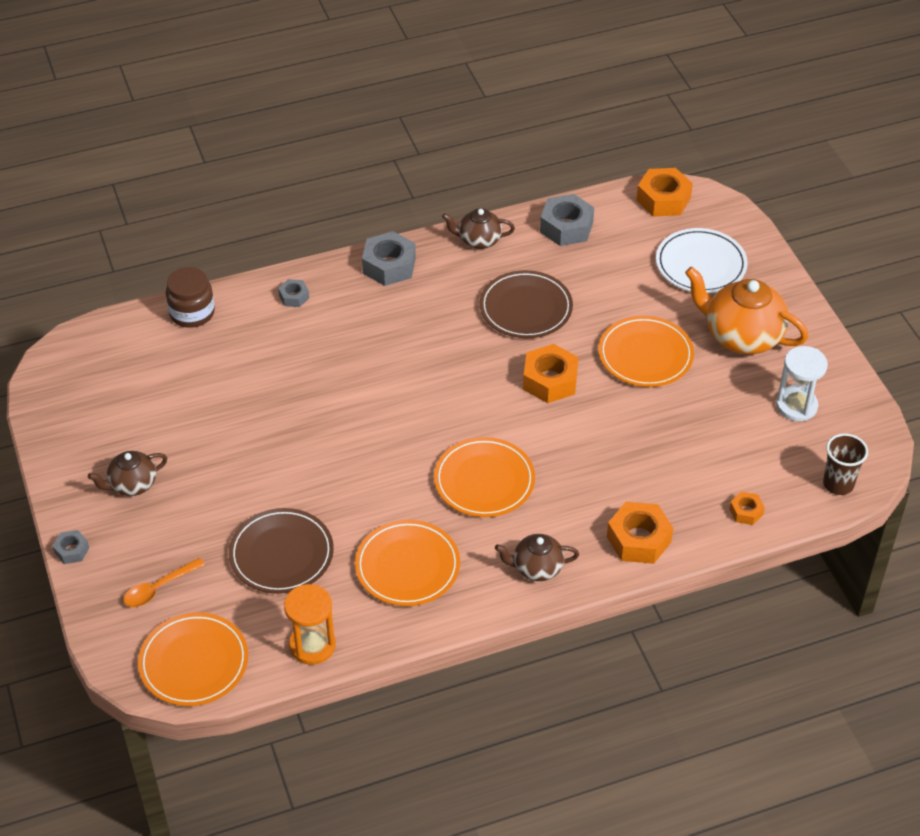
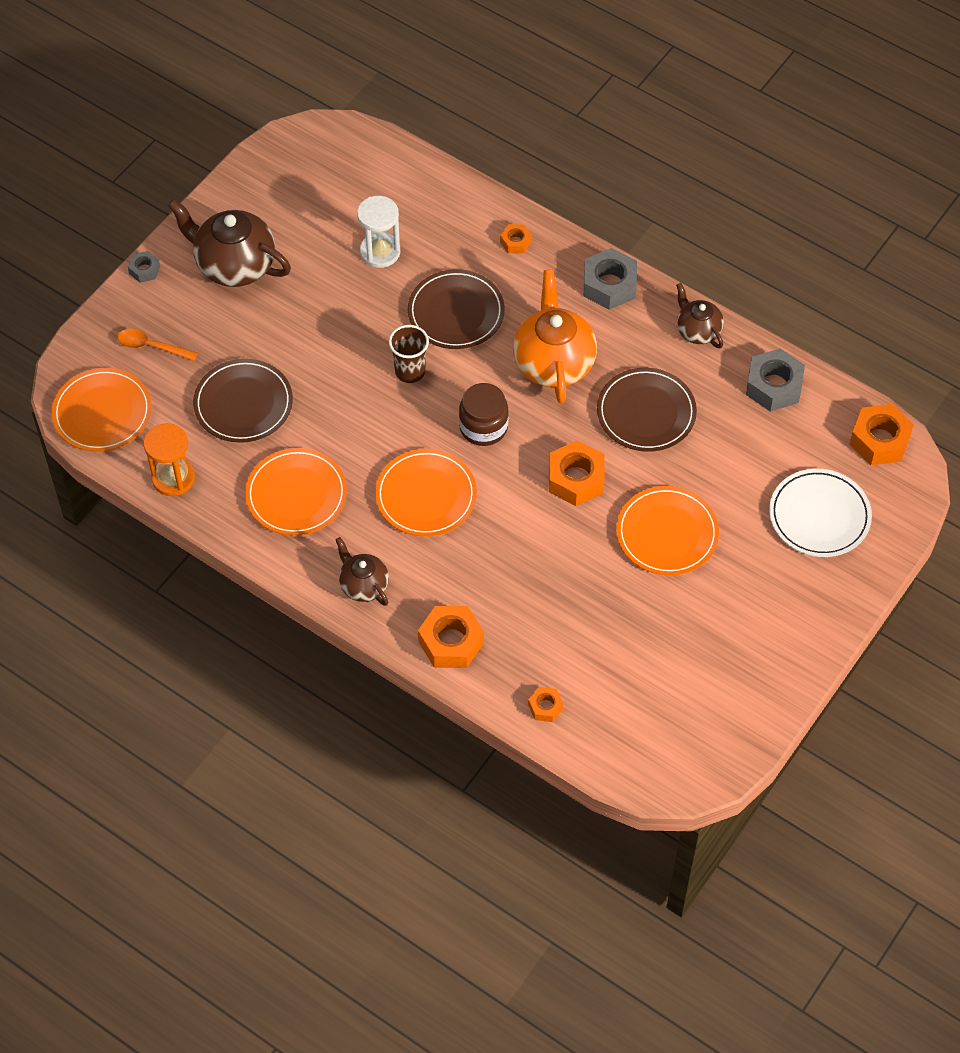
camera: 55 degrees right, 10 degrees up
(132, 485) = (234, 265): brown teapot -> brown teapot, size x1.77
(192, 313) = (439, 186): brown jar -> brown jar (483, 427)
(294, 297) = (515, 242): grey nut -> orange nut
(325, 368) = (456, 312): none -> brown plate
(741, 336) = (754, 596): orange teapot -> orange teapot (553, 362)
(796, 406) = (704, 683): white hourglass -> white hourglass (380, 252)
(838, 484) = (635, 763): brown cup -> brown cup (410, 371)

